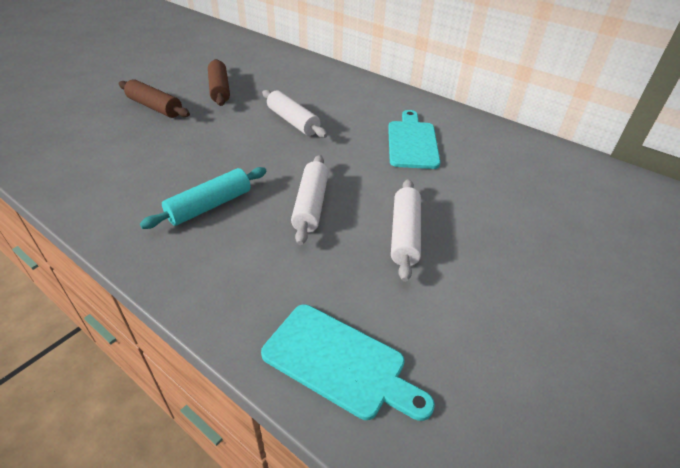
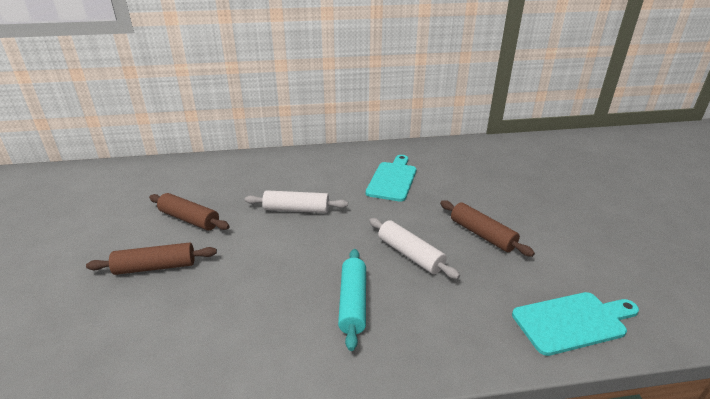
camera: 45 degrees left, 10 degrees down
(404, 234) = (482, 234): white rolling pin -> brown rolling pin
(412, 142) = (392, 179): turquoise cutting board -> turquoise cutting board turned 60 degrees clockwise

